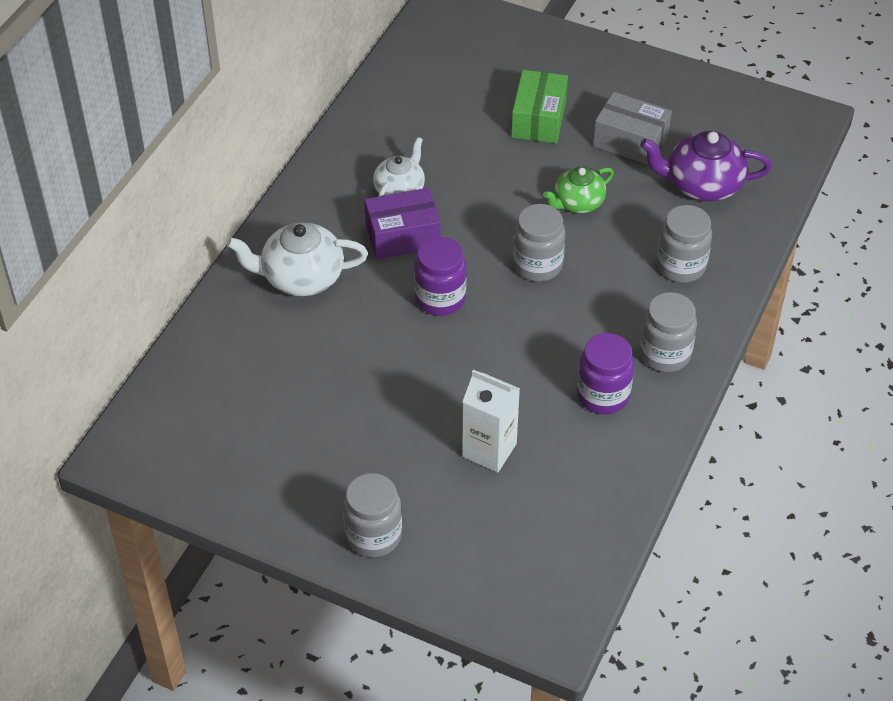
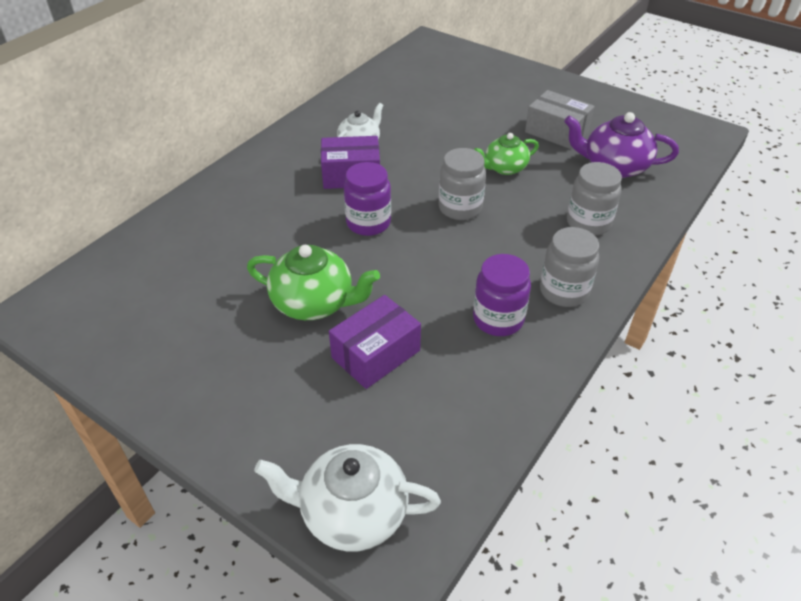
camera: 10 degrees right, 5 degrees down
(301, 277) = (256, 194): white teapot -> white teapot (352, 513)
(373, 536) = (235, 421): grey jar -> none
(410, 403) = (314, 302): none -> green teapot
(489, 450) = (376, 354): white carton -> purple box
(538, 119) = (484, 111): green box -> none

